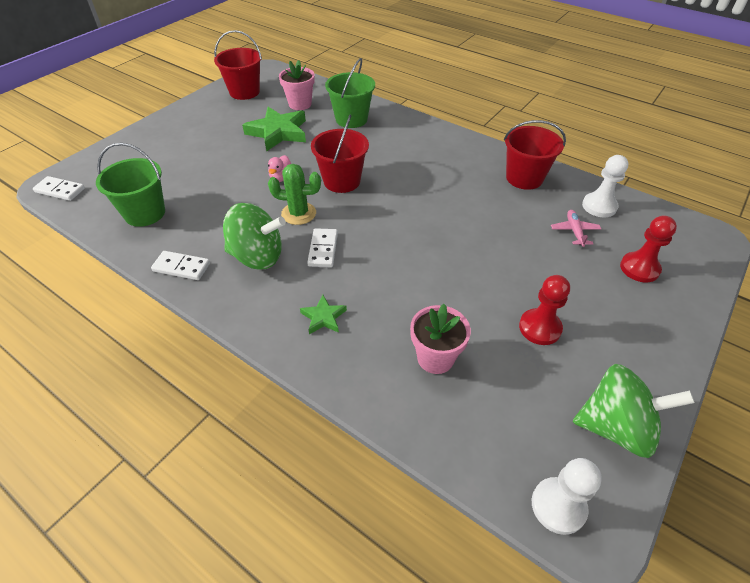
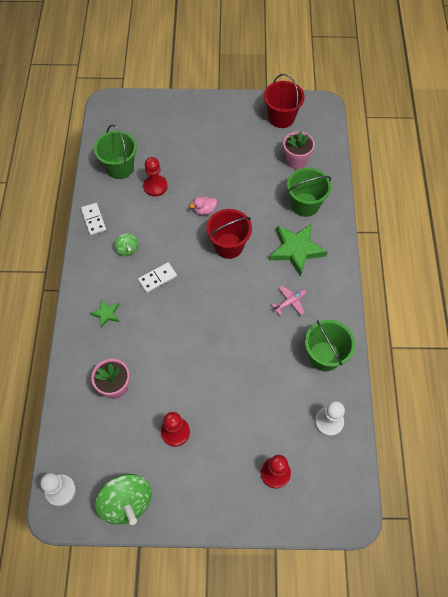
camera: 55 degrees right, 15 degrees up
(60, 190) = (106, 112): white domino -> none
(206, 198) = (155, 186): none -> red pawn
(257, 256) = (127, 249): green spinning top -> green spinning top, size x0.50
(278, 132) = (251, 173): green star -> green star (296, 250)
(298, 213) = (179, 244): green cactus -> none
(524, 178) = (324, 356): red bucket -> green bucket
(574, 231) = (285, 416): pink plane -> pink plane (290, 302)

